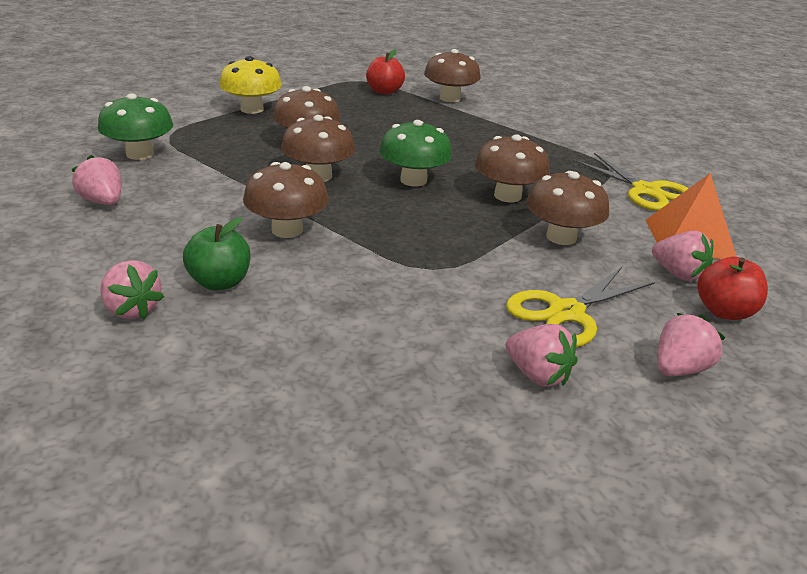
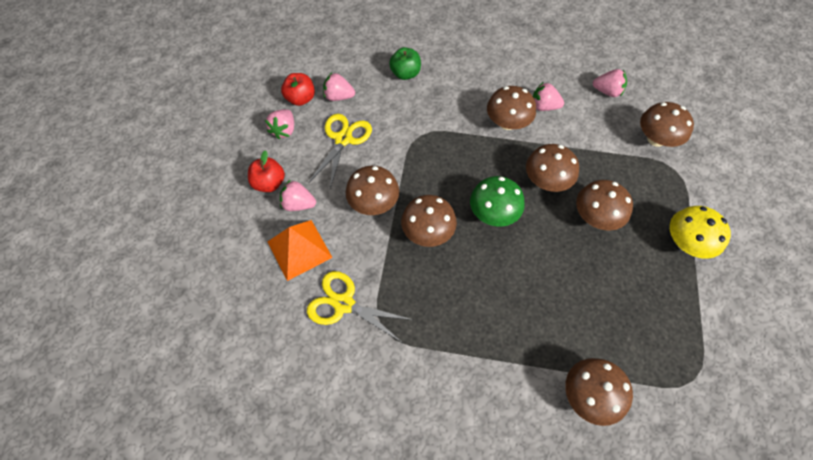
camera: 150 degrees right, 30 degrees up
(132, 310) = (506, 46): pink strawberry -> pink strawberry (543, 106)
(140, 154) = (656, 139): green mushroom -> brown mushroom
(220, 282) = (494, 75): green apple -> green apple (405, 74)
(384, 91) = (650, 365): red apple -> red apple (300, 99)

